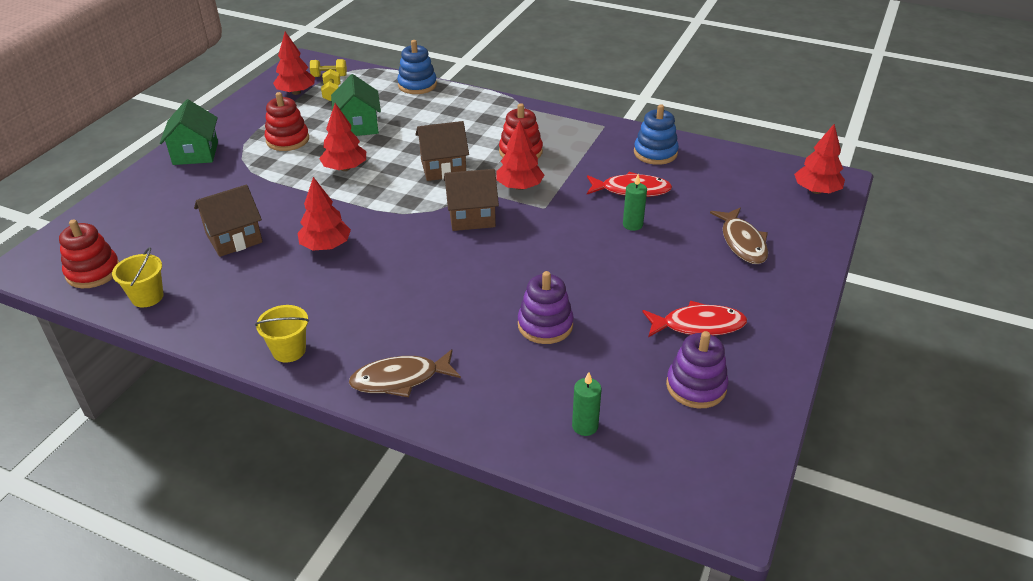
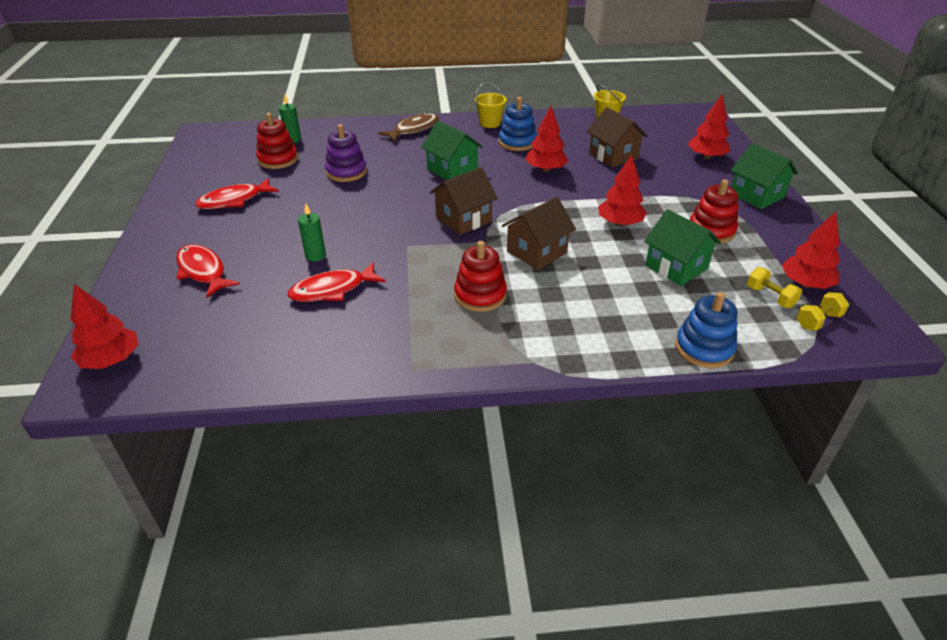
camera: 150 degrees right, 0 degrees up
(93, 272) = (659, 120): red stacking toy -> red stacking toy (278, 159)
(234, 238) = (613, 156): brown house -> brown house turned 60 degrees counterclockwise
(422, 283) = (452, 170): none -> green house
(519, 187) = (446, 257): red tree -> red tree (706, 157)
(655, 153) = (326, 348): blue stacking toy -> blue stacking toy (517, 142)
(696, 386) = (229, 170): purple stacking toy -> none
(742, 242) = (203, 271): brown fish -> red fish

